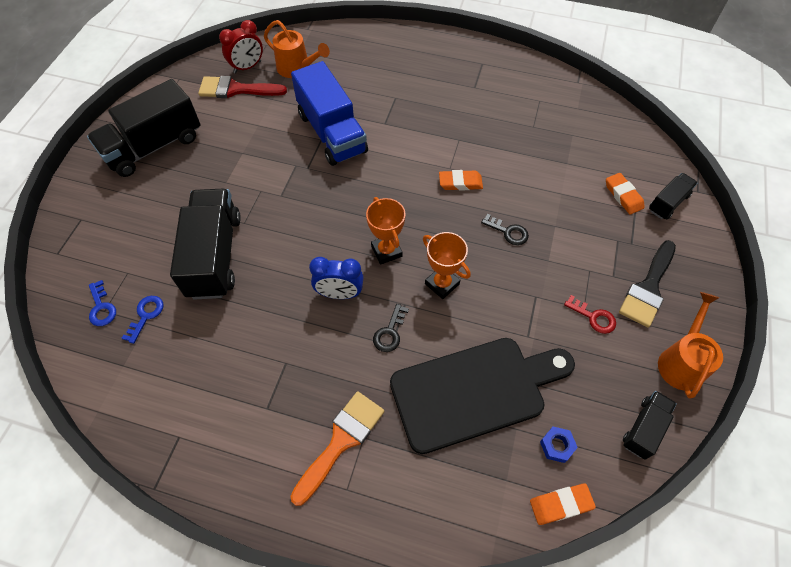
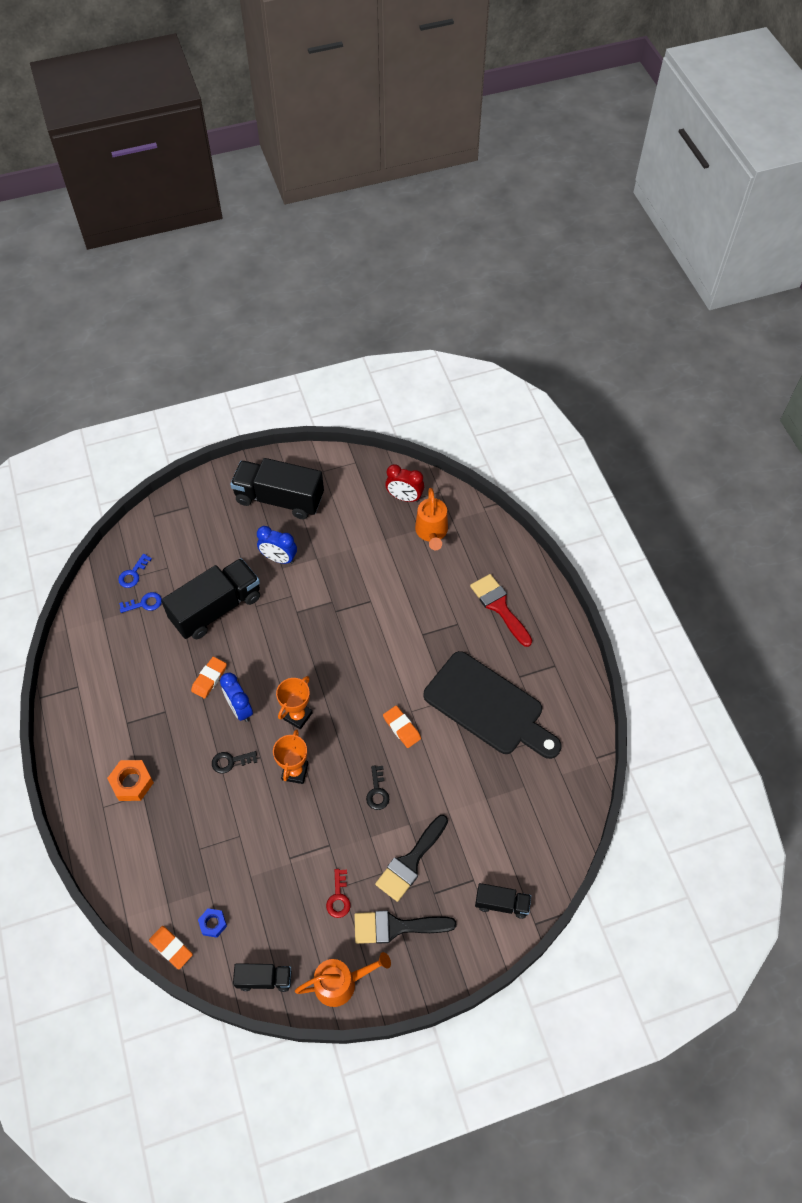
camera: 55 degrees right, 0 degrees up
(213, 179) = (279, 558): none -> blue clock
(236, 89) = (375, 508): red brush -> red brush (499, 607)
(332, 133) = (382, 604): blue truck -> none
(341, 441) = (132, 782): orange brush -> orange nut
(474, 391) = (220, 845): black cutting board -> black cutting board (488, 706)
(591, 244) = (410, 861): none -> black brush
(623, 195) = (482, 862): orange eraser -> orange eraser (209, 679)

